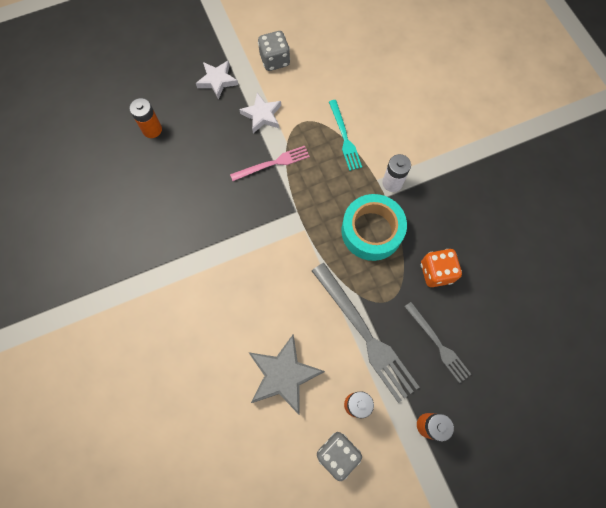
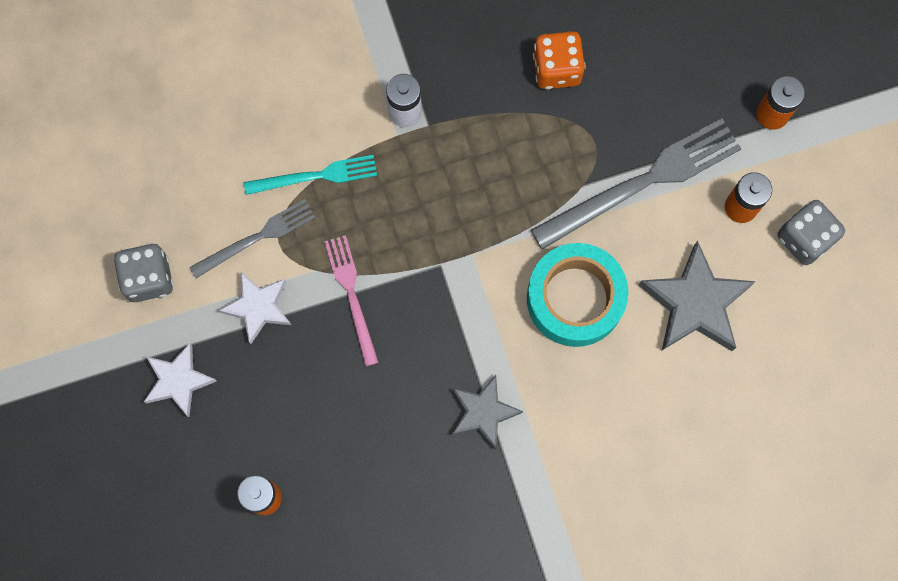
camera: 85 degrees left, 5 degrees up
(204, 244) = (483, 412): none -> grey star
(371, 231) = (484, 153): turquoise tape -> turquoise tape (575, 298)
(438, 344) = (662, 83): grey fork -> grey fork (257, 238)

